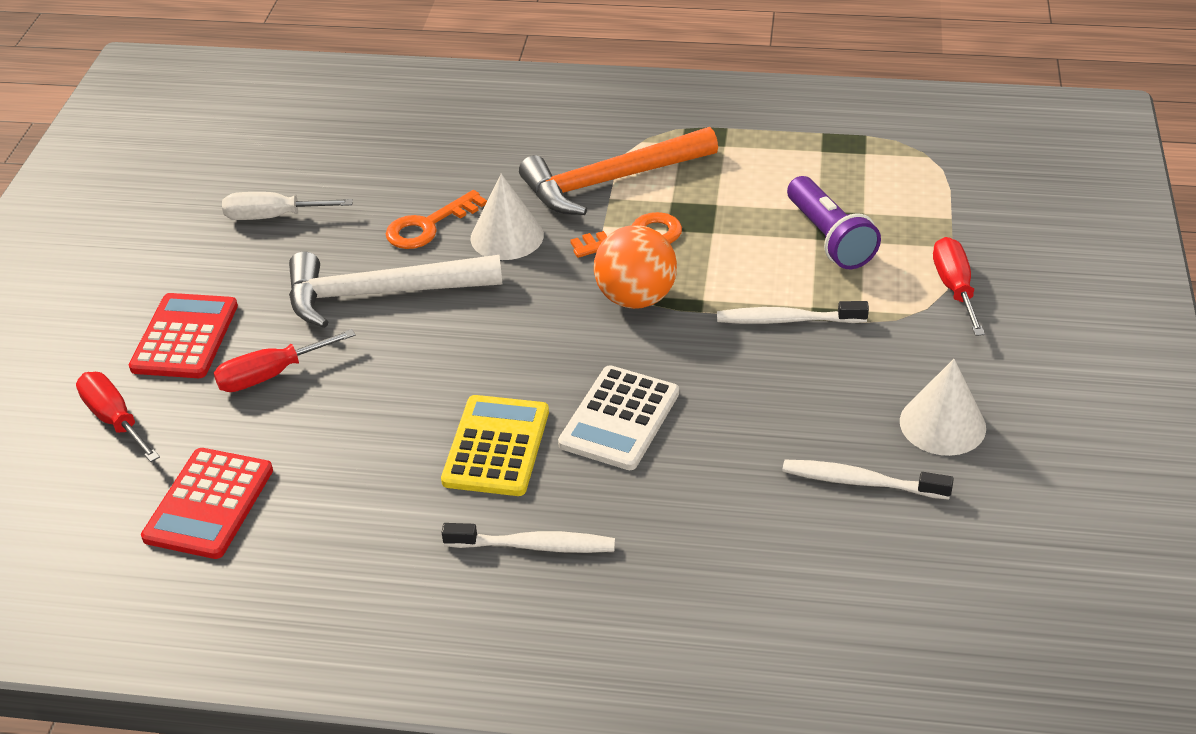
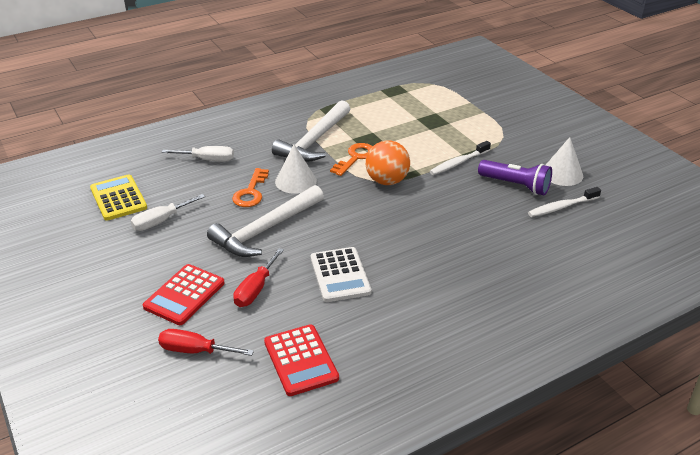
camera: 40 degrees left, 5 degrees down
(185, 337) = (184, 295): red calculator -> red calculator turned 120 degrees counterclockwise
(431, 148) = (208, 160): none -> white screwdriver
(496, 446) = (405, 265): yellow calculator -> yellow calculator (118, 198)
(534, 546) = (474, 295): white toothbrush -> none
(610, 181) = (314, 141): orange hammer -> white hammer
(619, 419) = (442, 229): white calculator -> white calculator (340, 275)
(829, 238) = (434, 127): purple flashlight -> purple flashlight (515, 185)
(954, 288) = (503, 125): red screwdriver -> none

